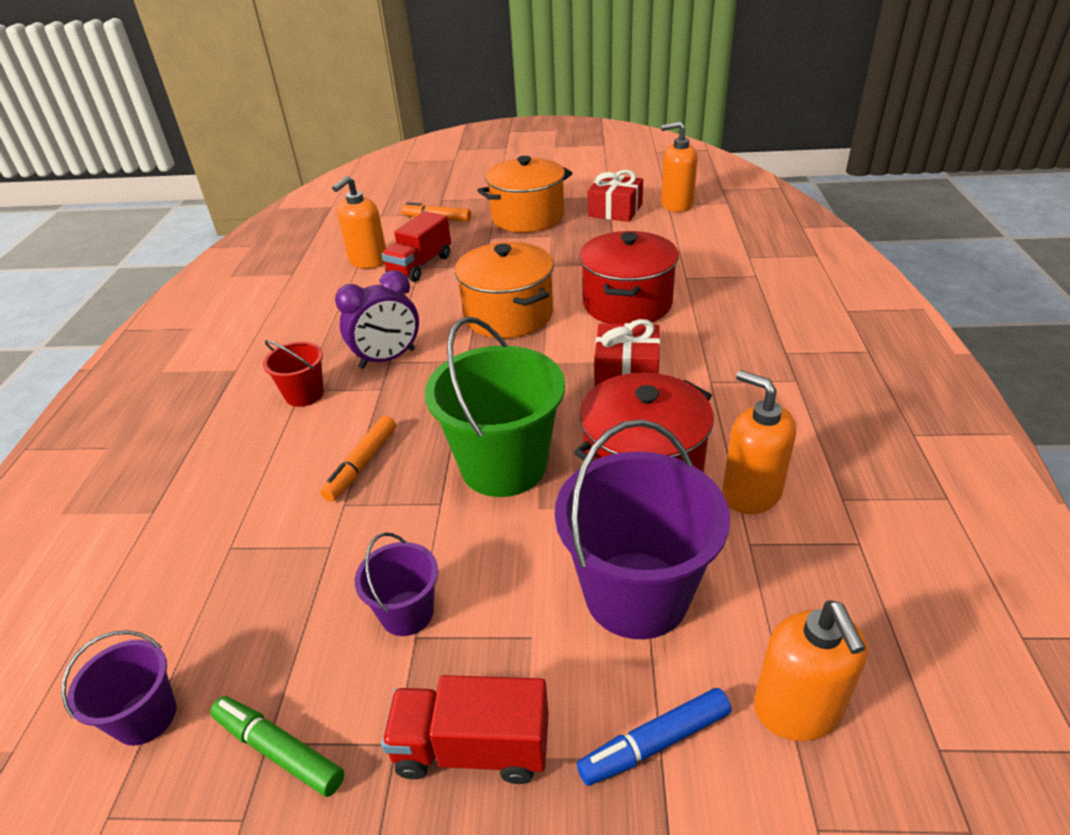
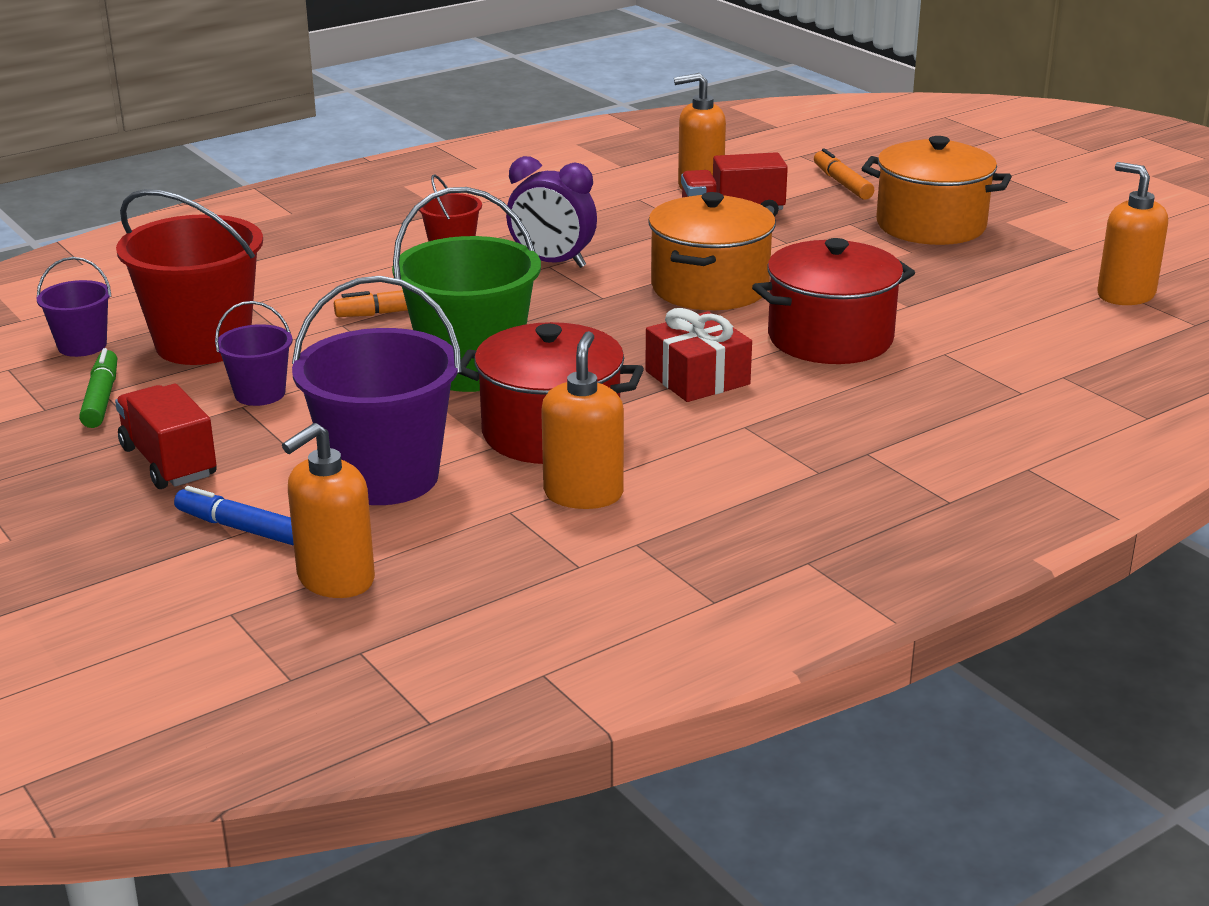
camera: 50 degrees right, 10 degrees down
(265, 612) = (203, 344): none -> red bucket
(615, 210) = (1039, 265): red gift -> none

